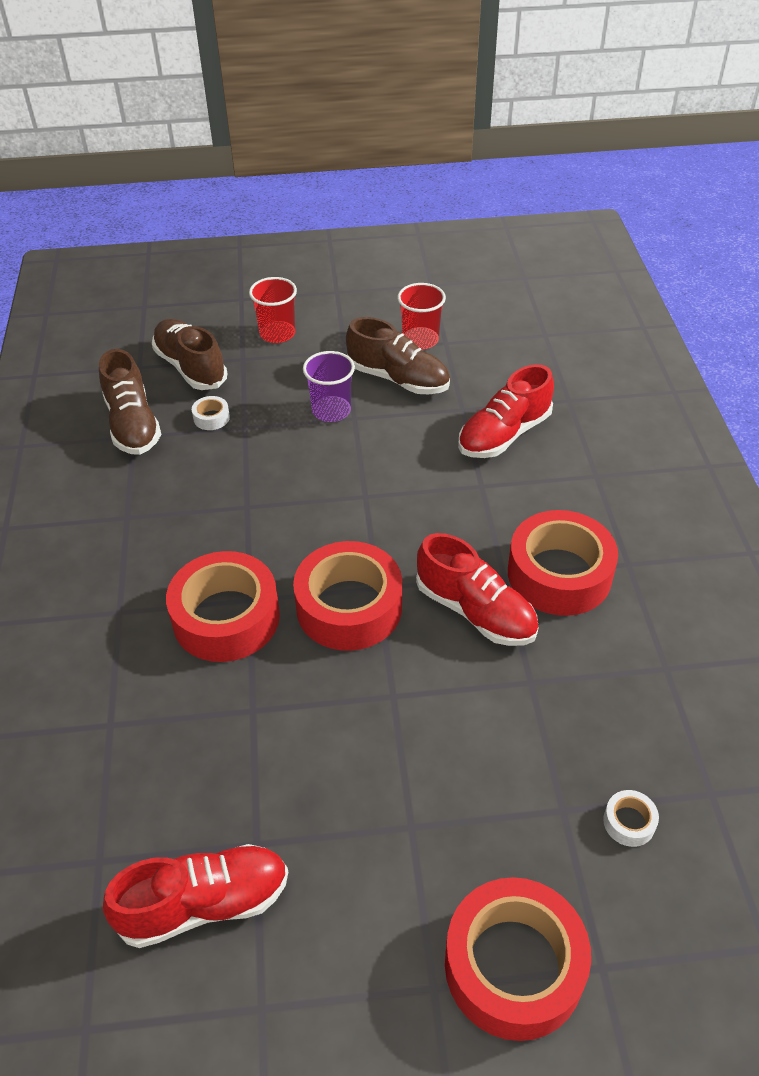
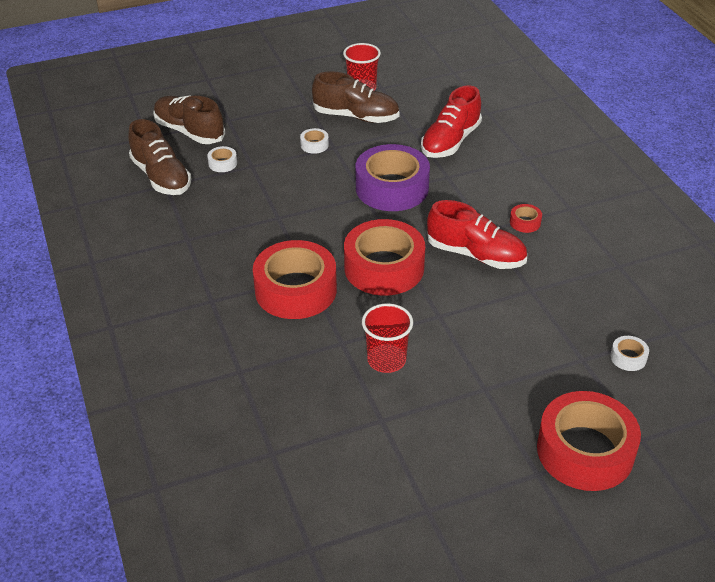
camera: 15 degrees left, 5 degrees down
(204, 904) = (360, 461): red shoe -> none
(277, 333) = (248, 99): red cup -> red cup (386, 360)
(331, 411) = (314, 145): purple cup -> white tape
(404, 490) = (392, 188): none -> purple tape
(559, 574) = (525, 222): red tape -> red tape, size x0.41

